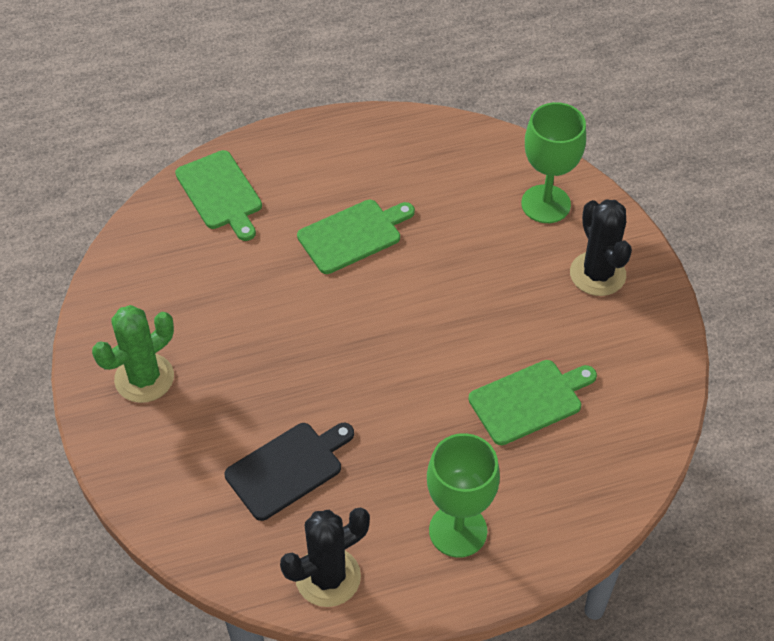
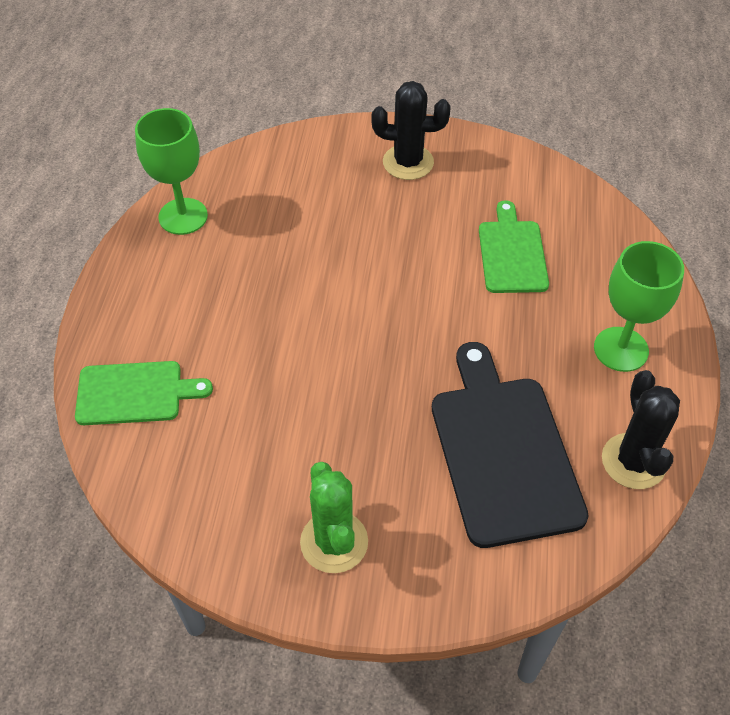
camera: 65 degrees left, 0 degrees up
(288, 468) = (503, 451): black cutting board -> black cutting board, size x1.65
(353, 235) = (261, 305): green cutting board -> none
(545, 204) = (315, 164): green goblet -> green goblet (183, 216)

